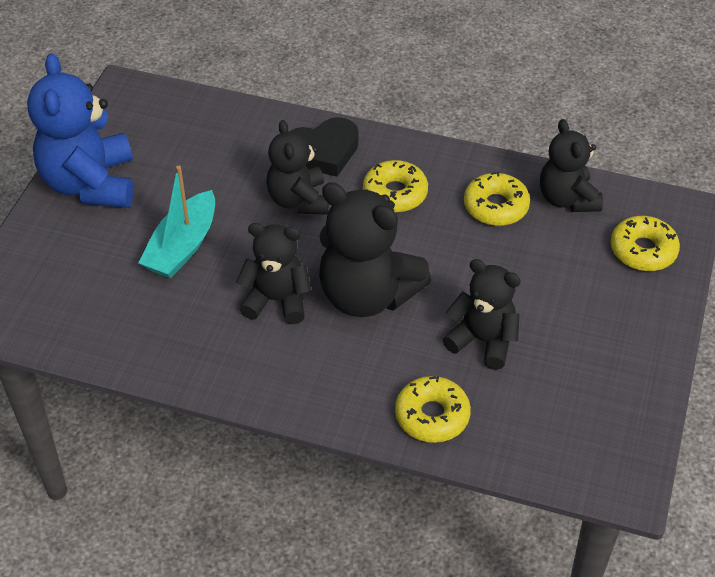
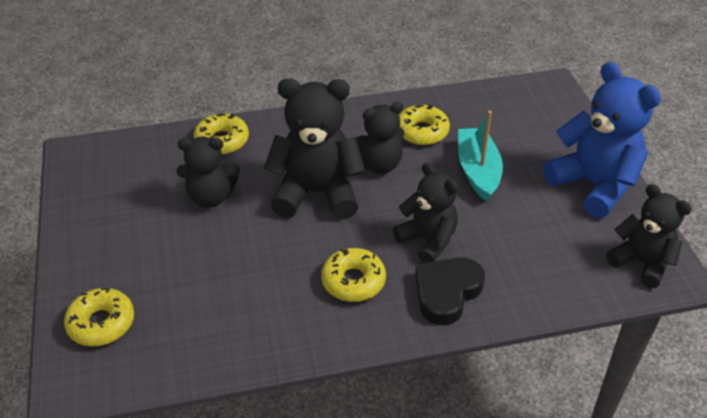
camera: 150 degrees right, 5 degrees down
(496, 206) = (256, 308): yellow donut -> yellow donut (422, 131)
(567, 199) = (192, 346): black teddy bear -> black teddy bear (641, 262)

